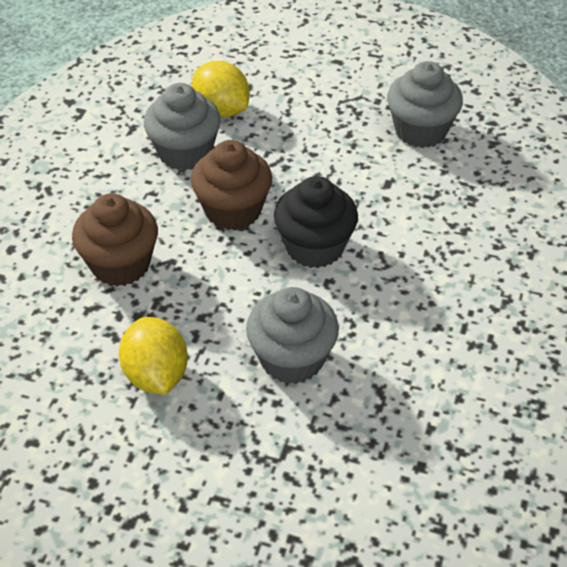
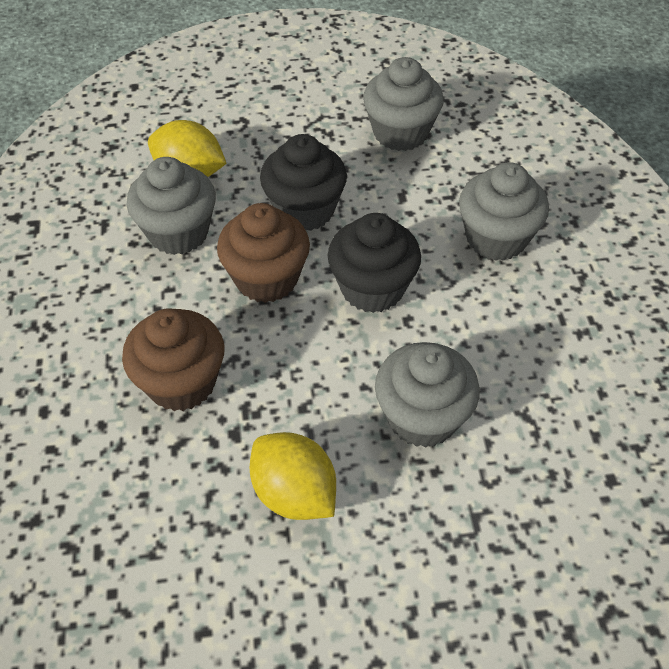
camera: 25 degrees left, 5 degrees up
(297, 167) = (304, 210): none -> black cupcake
(448, 243) = (496, 238): none -> grey cupcake

